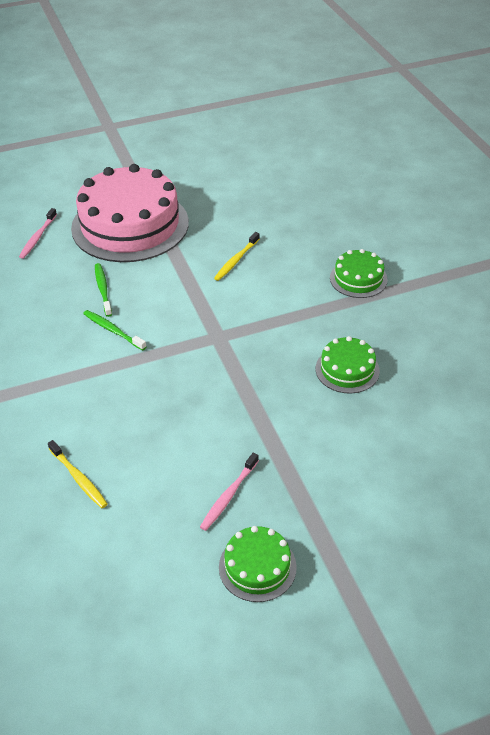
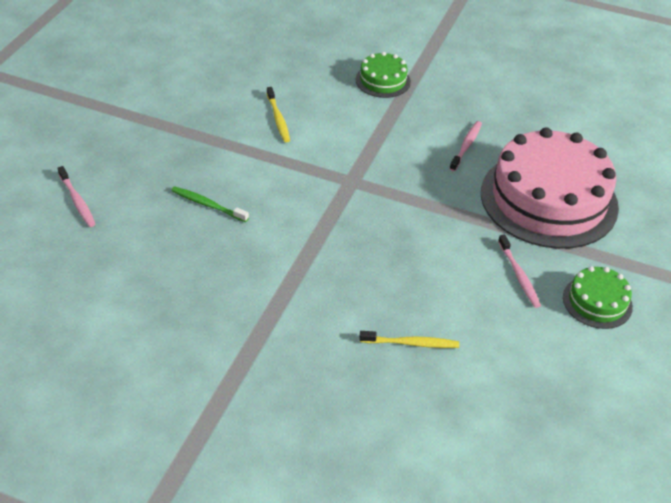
camera: 50 degrees left, 0 degrees up
(112, 330) = (266, 229): green toothbrush -> none
(130, 225) = (147, 142): pink cake -> pink cake (549, 199)
(347, 369) = (466, 146): green cake -> pink toothbrush

